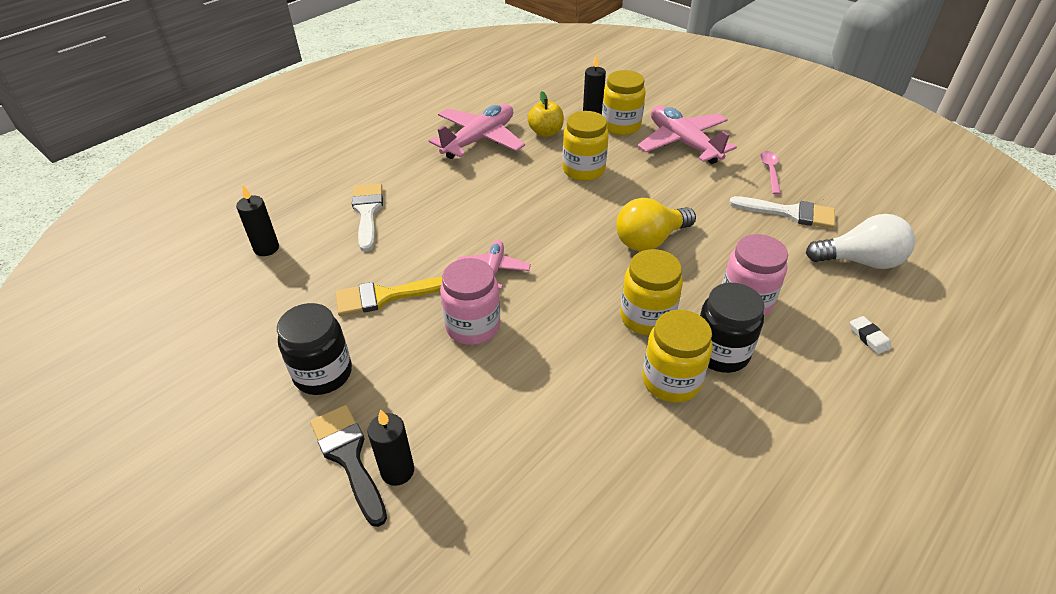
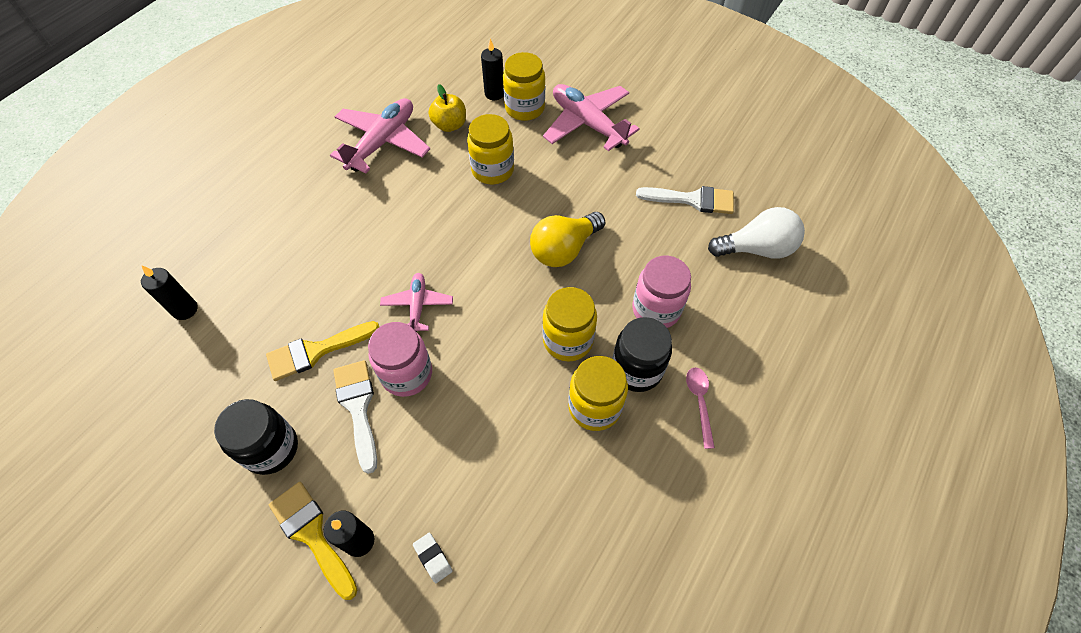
camera: 10 degrees left, 15 degrees up
(348, 457) = (312, 534): black brush -> yellow brush
(367, 212) = (281, 251): white brush -> white brush (358, 407)
(770, 171) = (672, 150): pink spoon -> pink spoon (699, 402)
(868, 337) = (764, 333): white eraser -> white eraser (433, 558)

